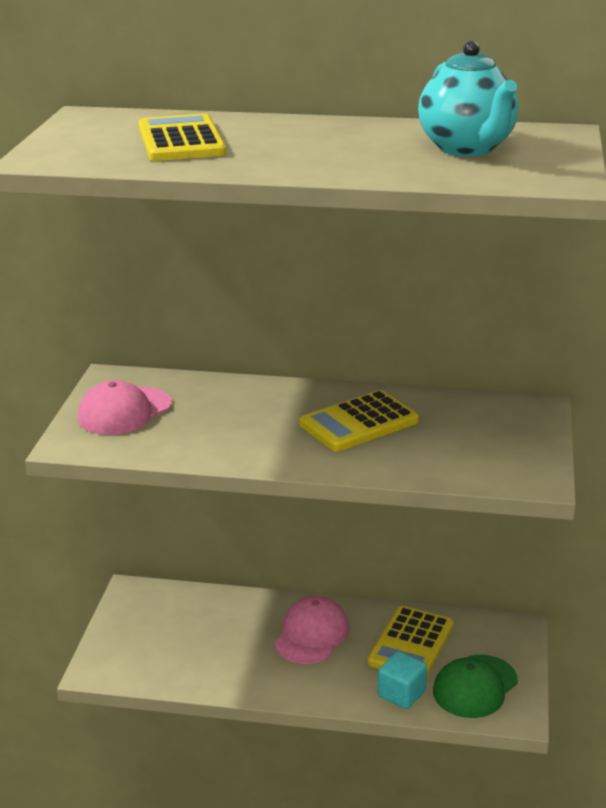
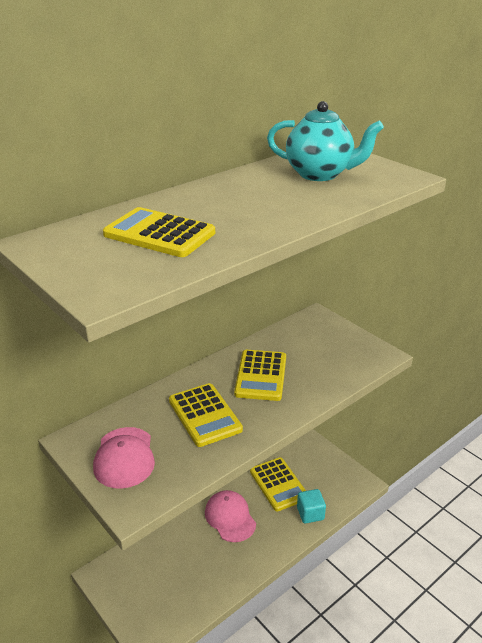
camera: 50 degrees left, 5 degrees up
(243, 421) = (204, 415): none -> yellow calculator
(475, 686) = (331, 483): green cap -> none

